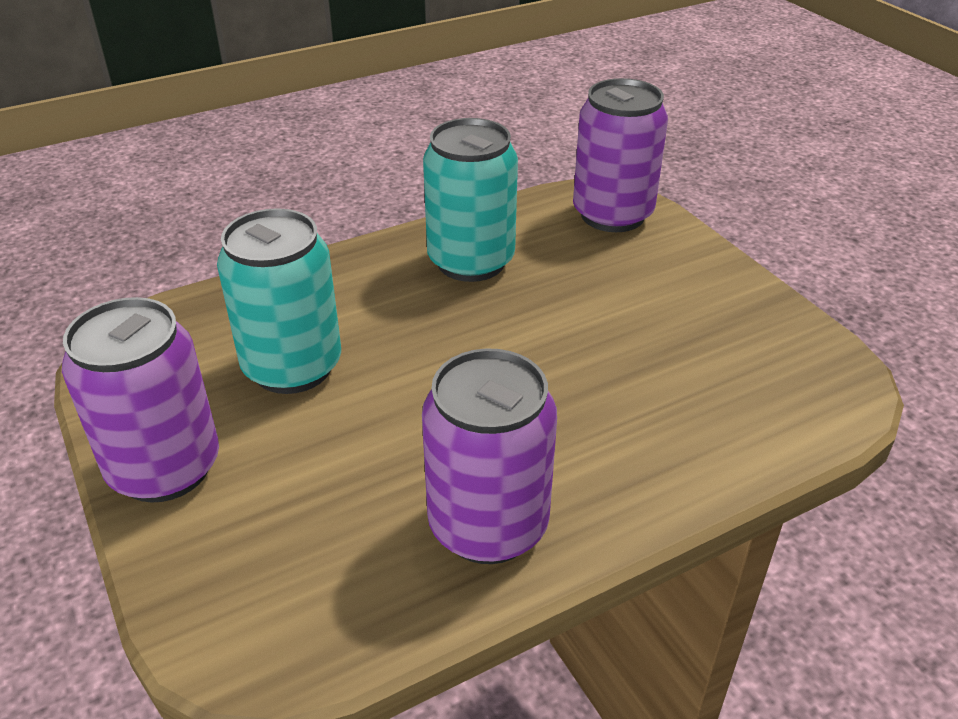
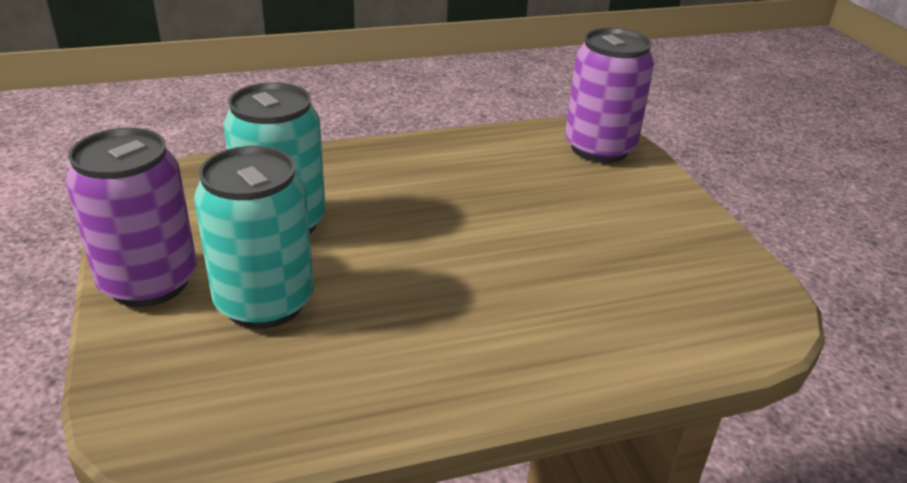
camera: 10 degrees right, 5 degrees down
(471, 261) = (462, 167): turquoise can -> turquoise can (264, 302)
(488, 525) = (400, 374): purple can -> none

